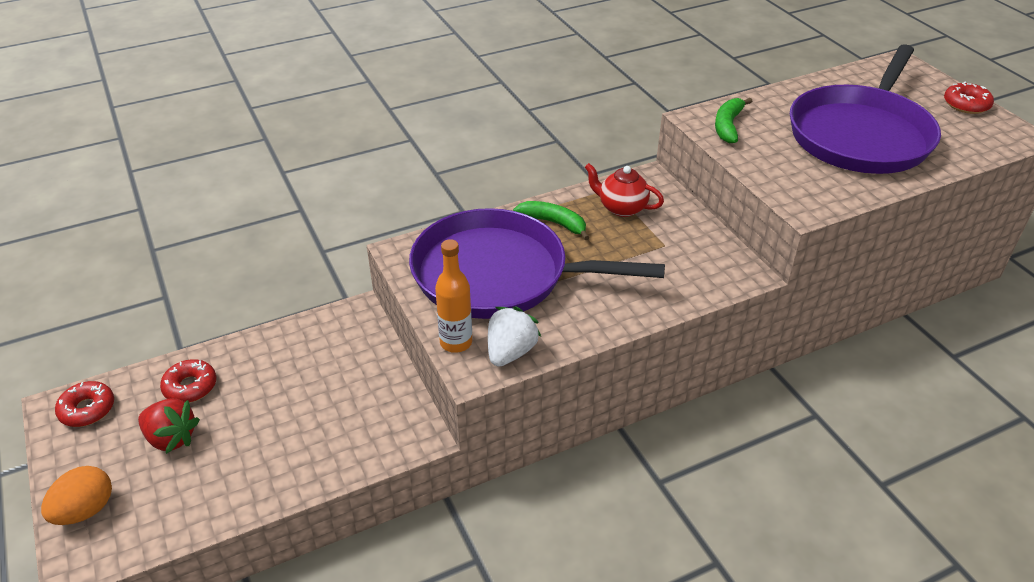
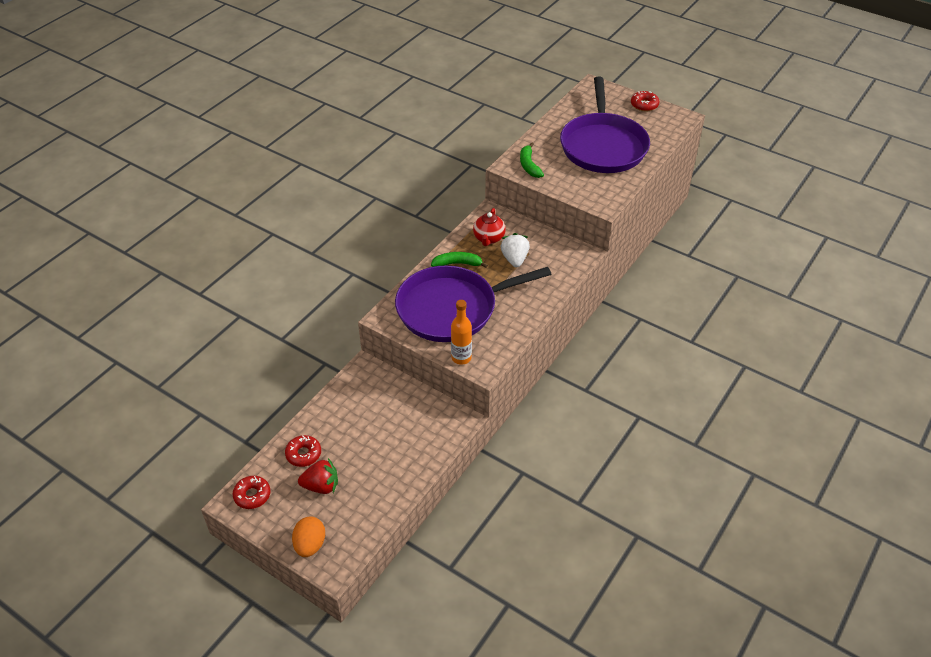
camera: 30 degrees left, 5 degrees up
(510, 352) = (494, 350): white strawberry -> white strawberry (514, 259)
(621, 208) = (488, 238): red teapot -> red teapot turned 75 degrees counterclockwise

